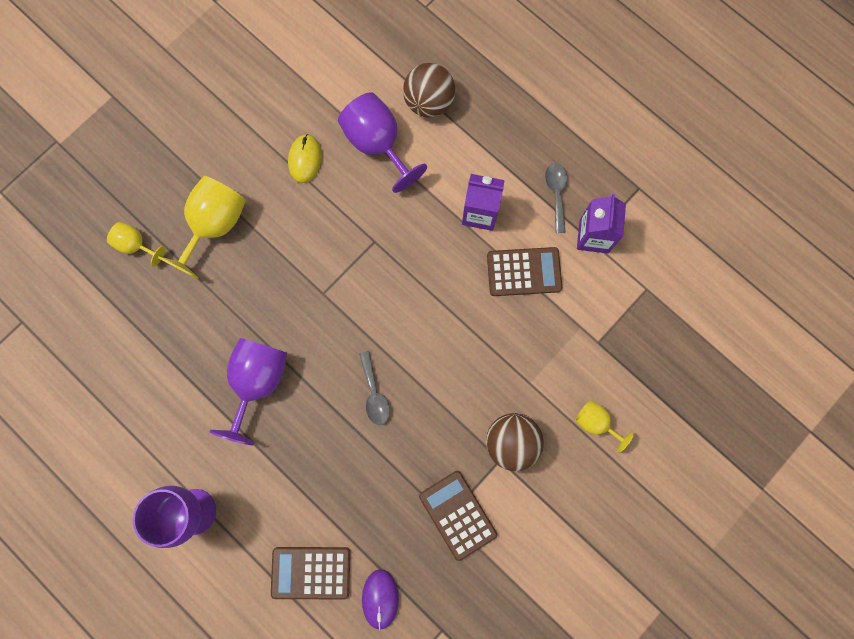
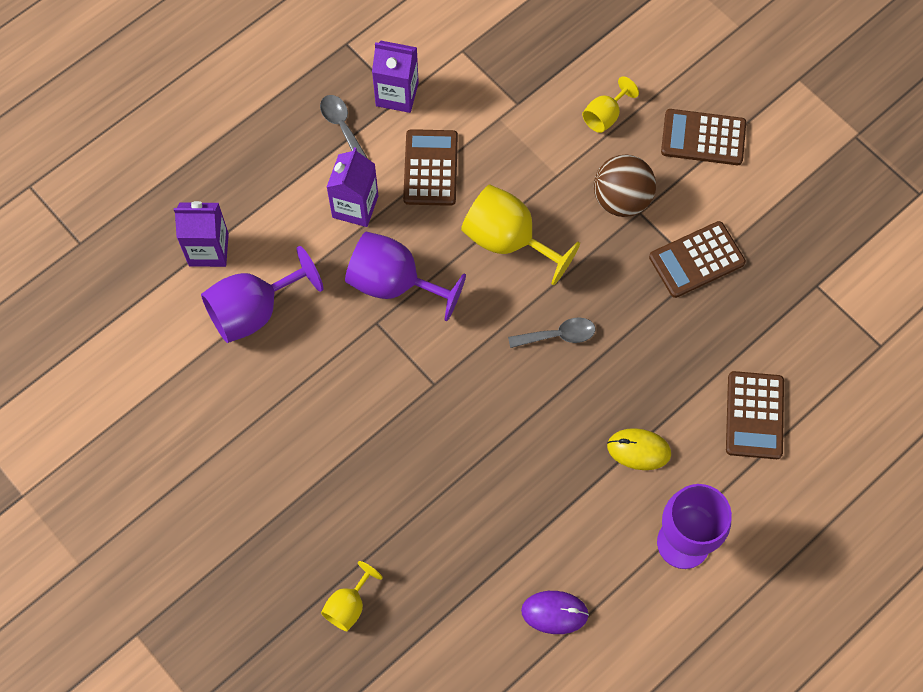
camera: 85 degrees left, 10 degrees down
(214, 226) = (334, 507): yellow goblet -> yellow goblet (508, 240)
(257, 382) = (535, 464): purple goblet -> purple goblet (394, 283)
(305, 159) = (261, 395): yellow mouse -> yellow mouse (638, 450)
(380, 599) = (783, 345): purple mouse -> purple mouse (554, 613)
(429, 102) = (208, 249): brown ball -> purple carton
(556, 193) = (342, 126): grey spoon -> grey spoon turned 60 degrees clockwise
(584, 517) = (703, 138): none -> brown calculator

